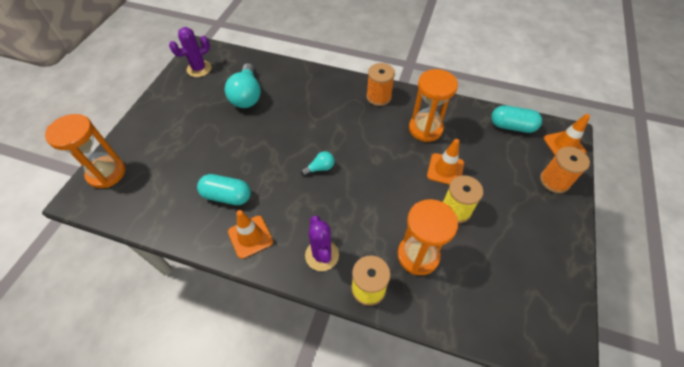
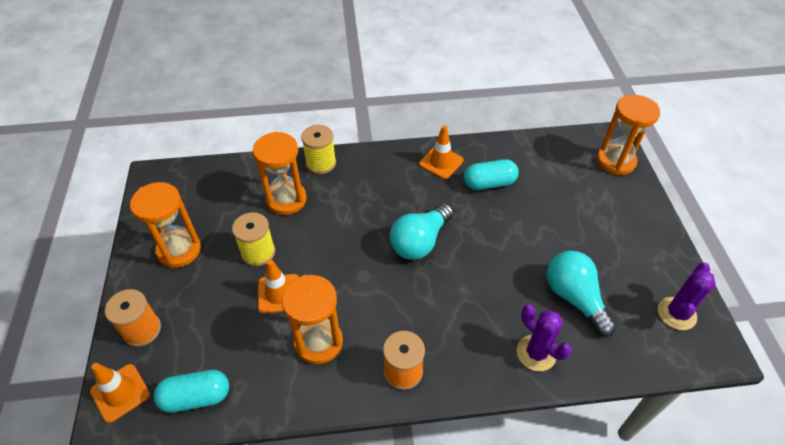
camera: 155 degrees right, 5 degrees down
(320, 168) = (420, 242): turquoise light bulb -> turquoise light bulb, size x2.00
(322, 255) = (371, 171): purple cactus -> purple cactus (536, 353)
(528, 239) = (179, 250): none -> orange hourglass

